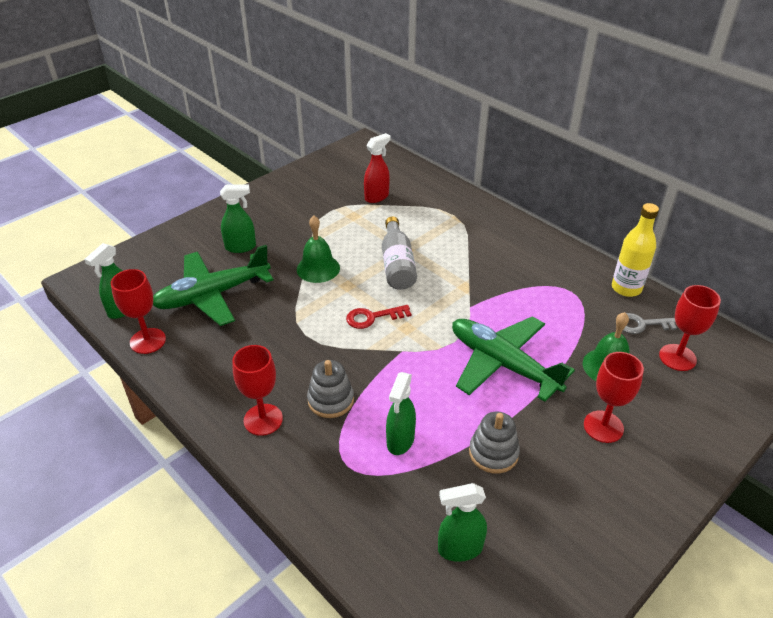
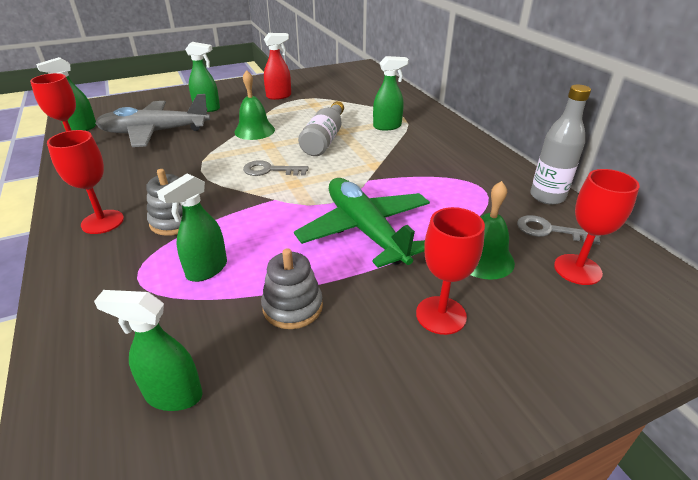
camera: 20 degrees right, 5 degrees down
(212, 295) = (154, 132): green plane -> grey plane
(373, 317) = (270, 170): red key -> grey key
(377, 197) = (345, 96): red spray bottle -> red spray bottle (279, 96)
(446, 232) = (387, 126): none -> green spray bottle
(626, 288) = (547, 196): yellow bottle -> grey bottle

